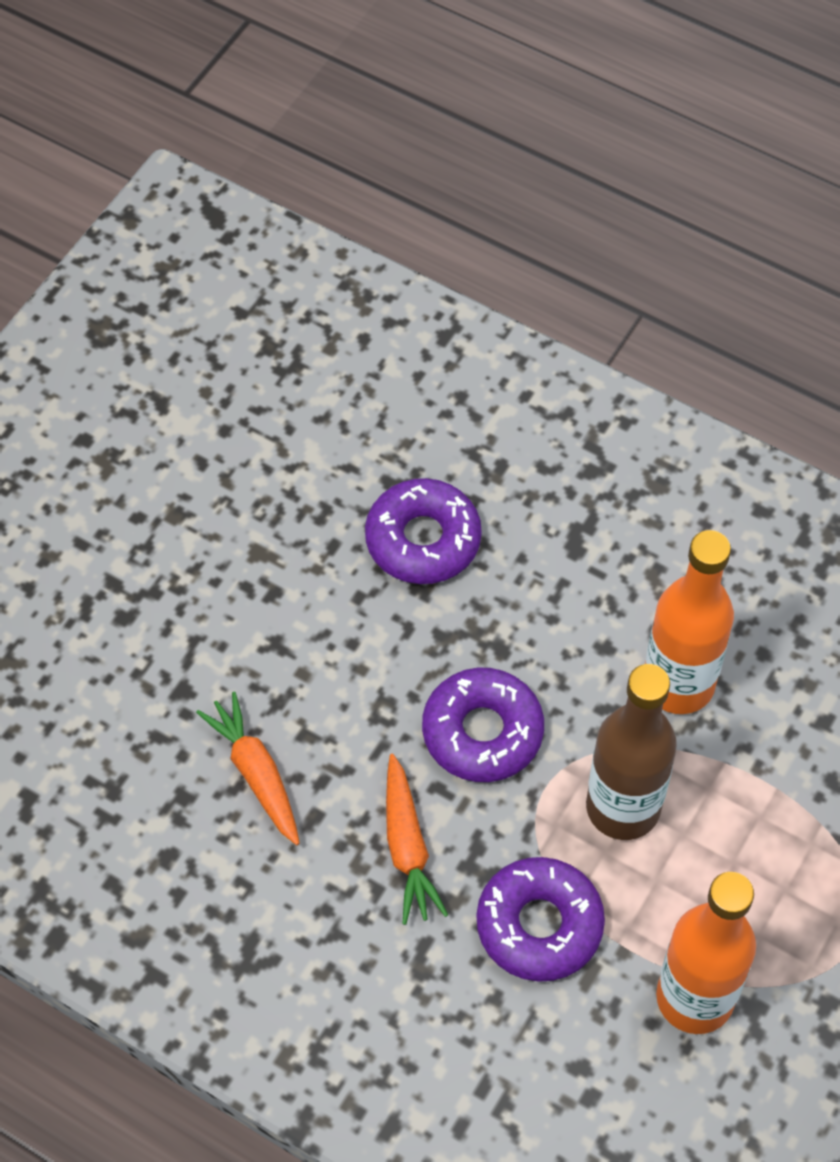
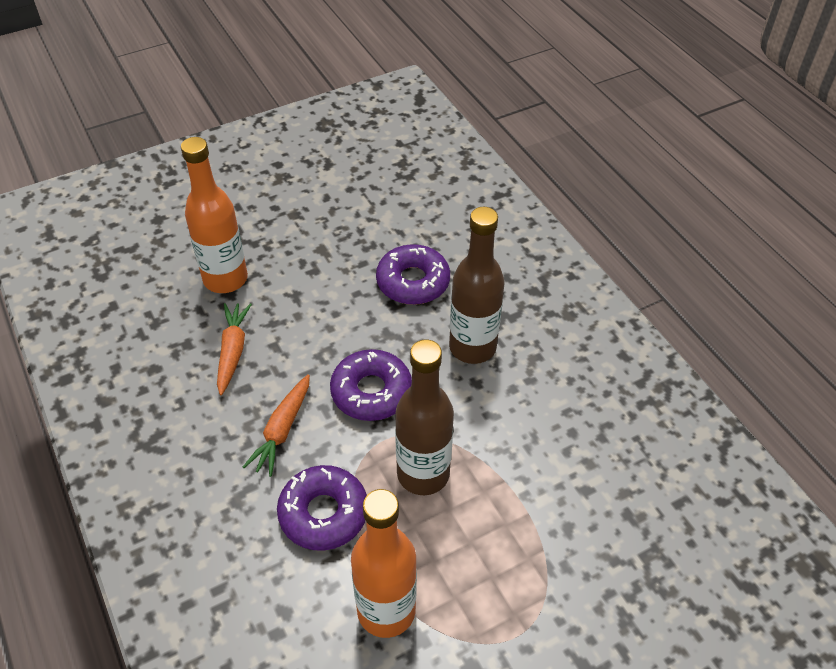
camera: 30 degrees right, 10 degrees down
(567, 598) = (472, 347): none -> brown bottle
(678, 684) = (506, 423): orange bottle -> orange bottle (225, 279)

